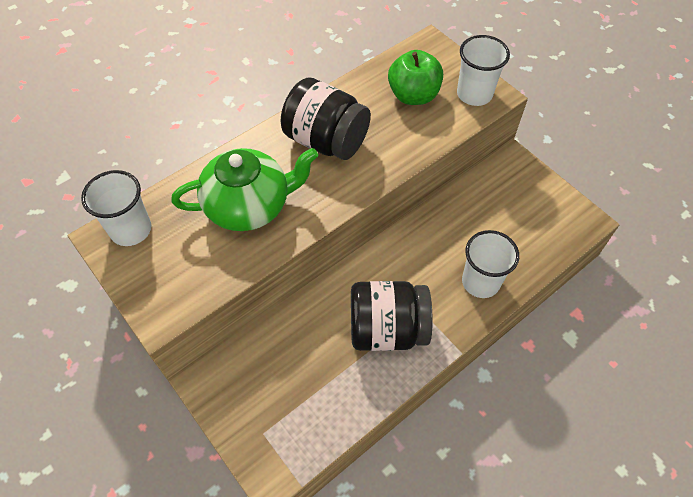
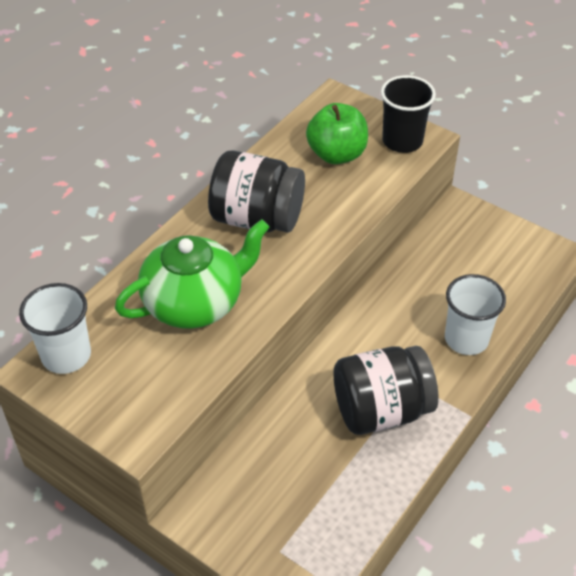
camera: 15 degrees left, 10 degrees down
(474, 94) = (402, 141): white cup -> black cup

